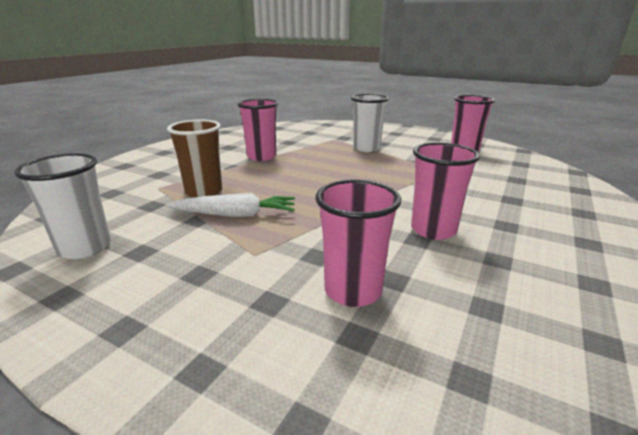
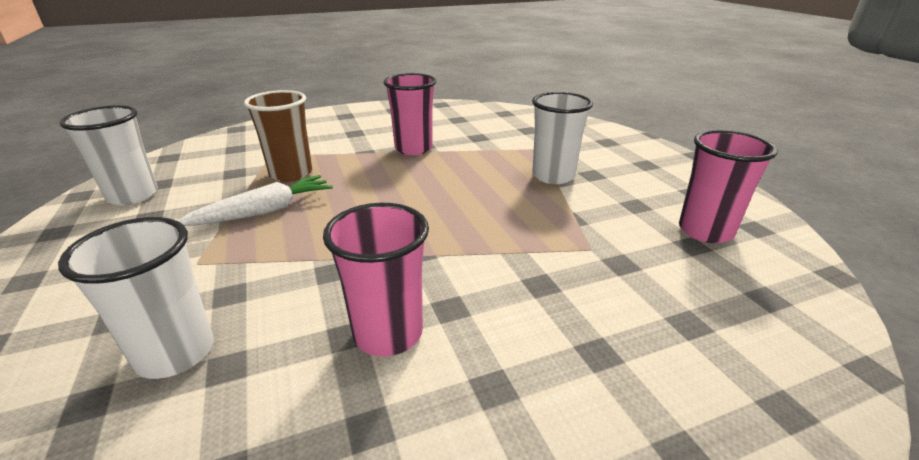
camera: 40 degrees right, 5 degrees up
(236, 215) = (264, 211): white carrot -> white carrot turned 75 degrees counterclockwise
(353, 290) = (175, 353): pink cup -> white cup

